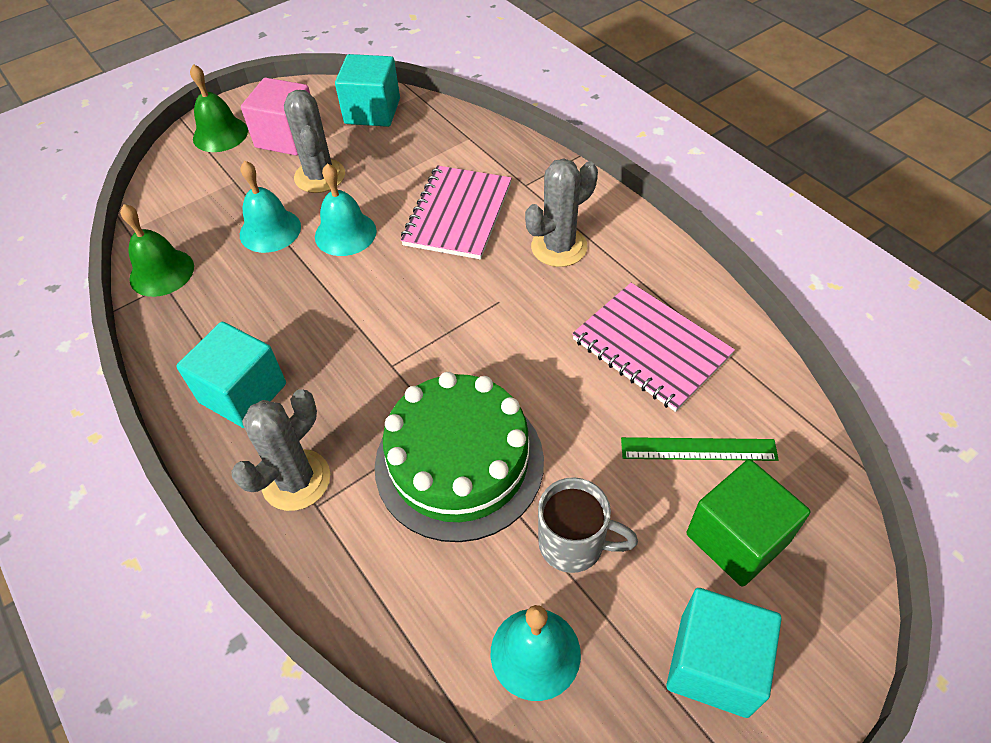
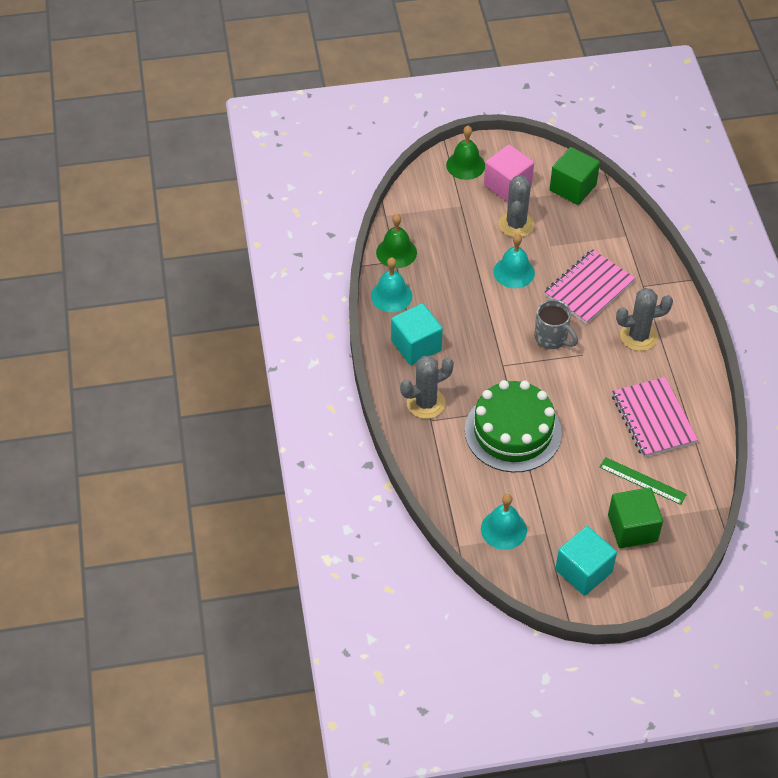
camera: 25 degrees right, 0 degrees up
(270, 230) = (469, 251): turquoise bell -> turquoise bell (391, 295)
(372, 111) = (572, 188): turquoise cube -> green cube
(574, 544) = (549, 494): grey mug -> grey mug (552, 338)

